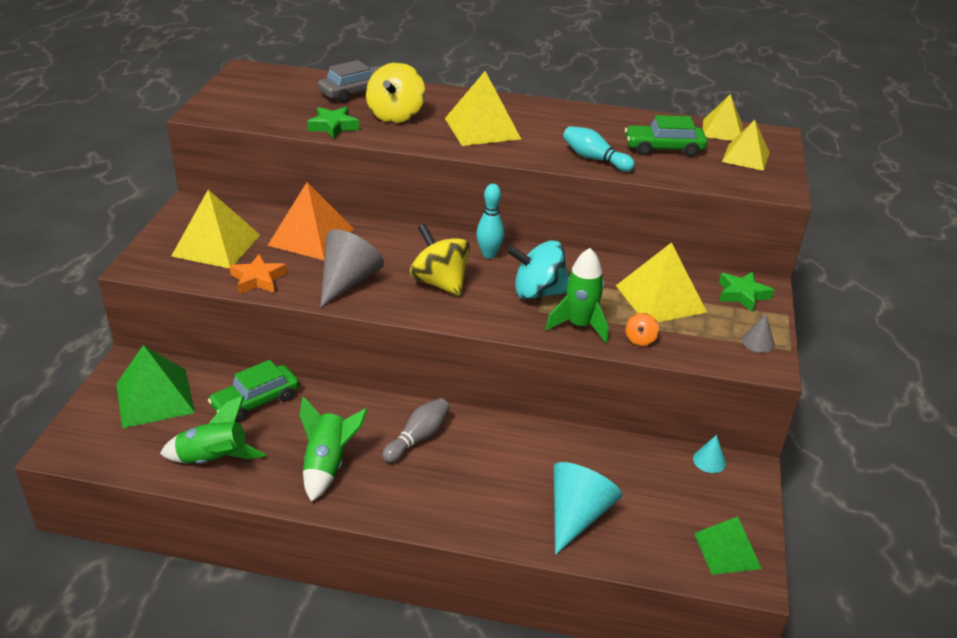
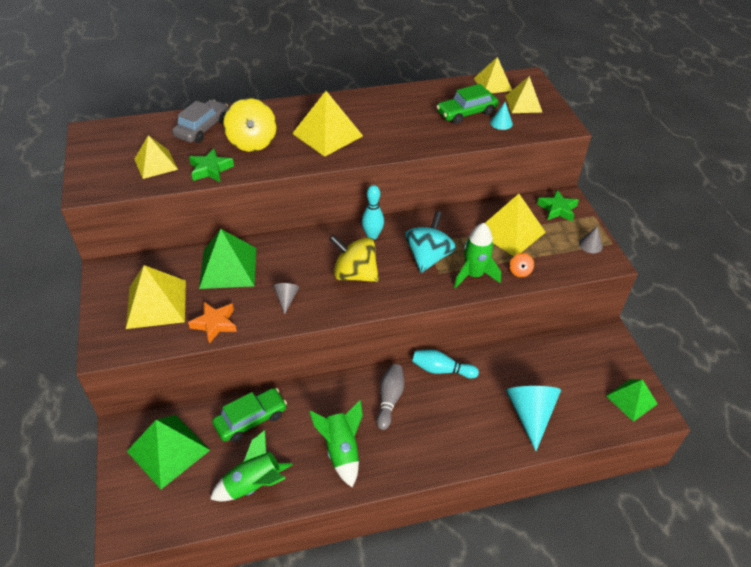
camera: 25 degrees left, 10 degrees up
(255, 401) = (251, 419): green car -> green car turned 150 degrees counterclockwise
(284, 109) = (156, 164): none -> yellow pyramid
(311, 236) = (228, 267): orange pyramid -> green pyramid
(348, 281) = (286, 299): grey cone -> grey cone, size x0.48
(538, 292) = (428, 257): turquoise spinning top -> turquoise spinning top turned 135 degrees clockwise
(594, 159) = (427, 138): turquoise bowling pin -> turquoise bowling pin (441, 370)
(709, 460) = (582, 336): turquoise cone -> turquoise cone (501, 123)

